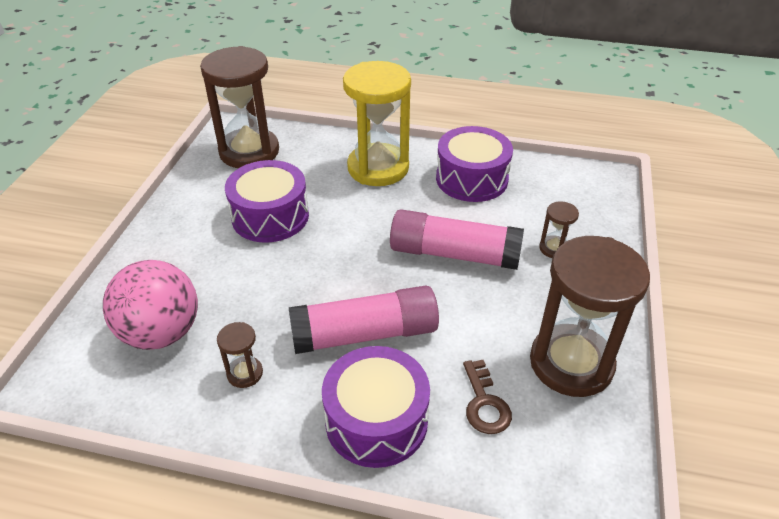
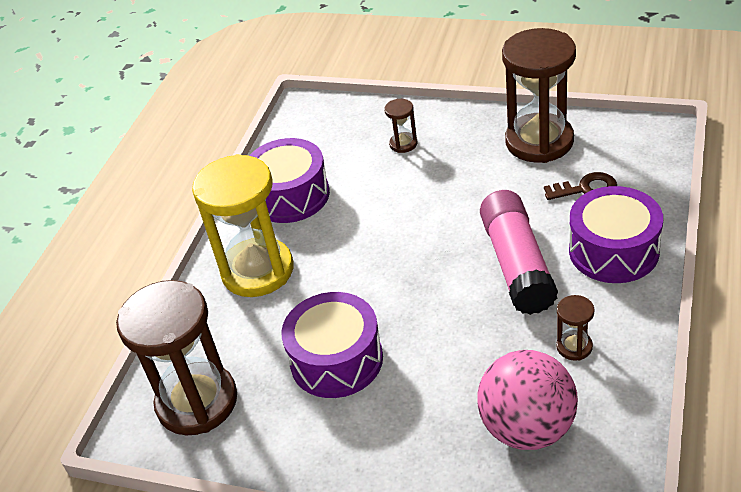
camera: 80 degrees left, 0 degrees up
(454, 254) = (408, 207): pink glue stick -> none

